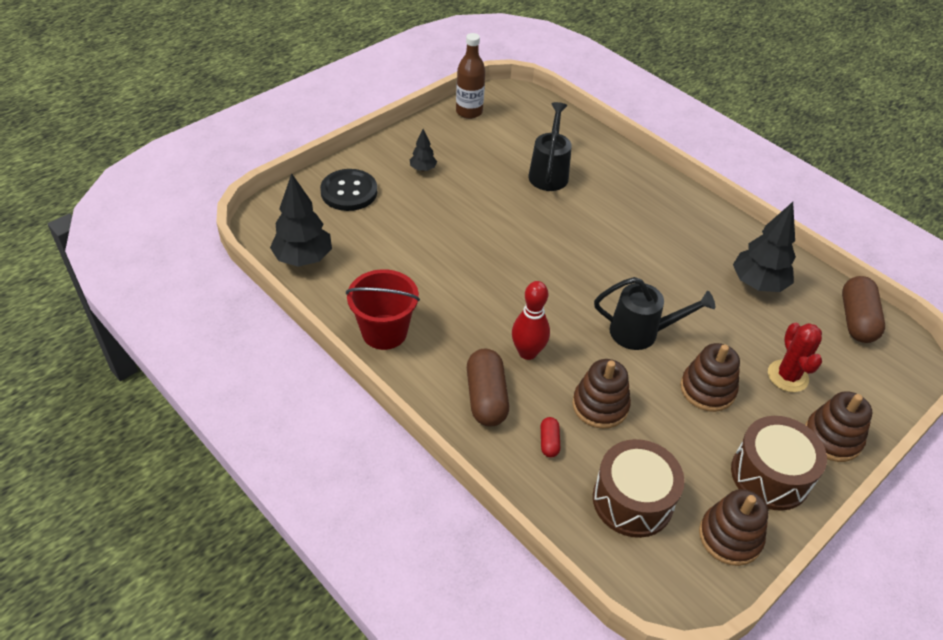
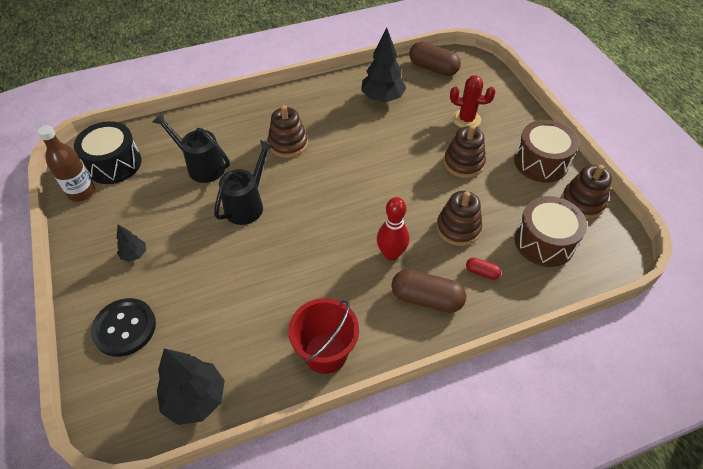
camera: 65 degrees left, 5 degrees up
(513, 117) = (114, 164): none -> black drum
(641, 332) = (400, 177): black watering can -> black watering can (247, 204)
(832, 438) = (520, 121): brown stacking toy -> brown stacking toy (288, 144)

